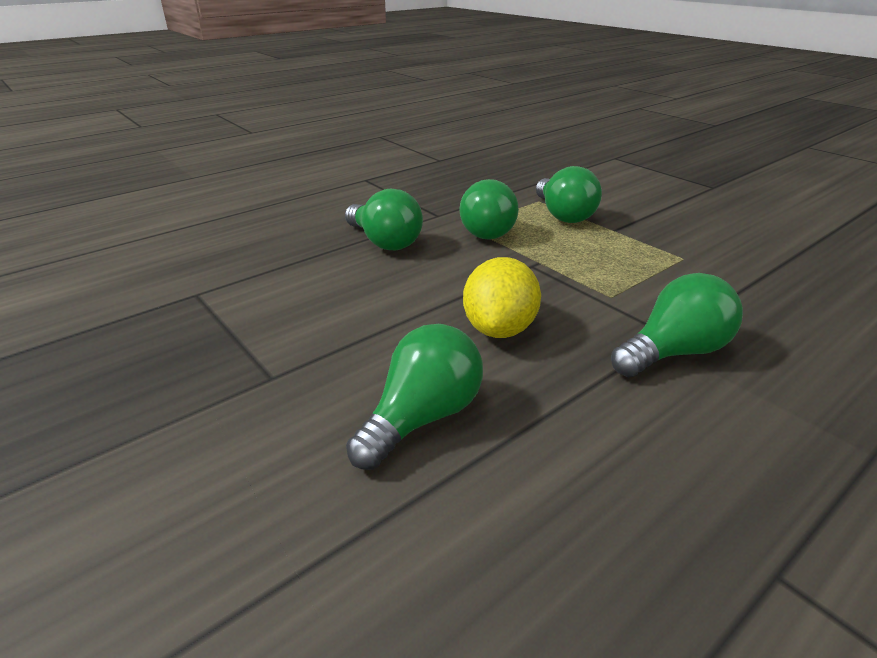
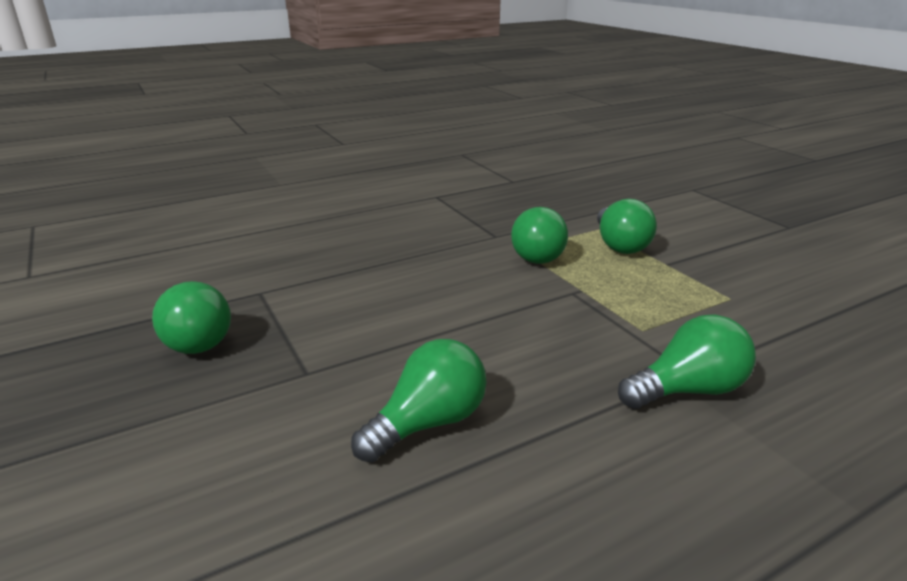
camera: 10 degrees right, 5 degrees down
(385, 242) = (438, 258): green light bulb -> green light bulb (196, 338)
(499, 329) = (523, 350): yellow lemon -> none

